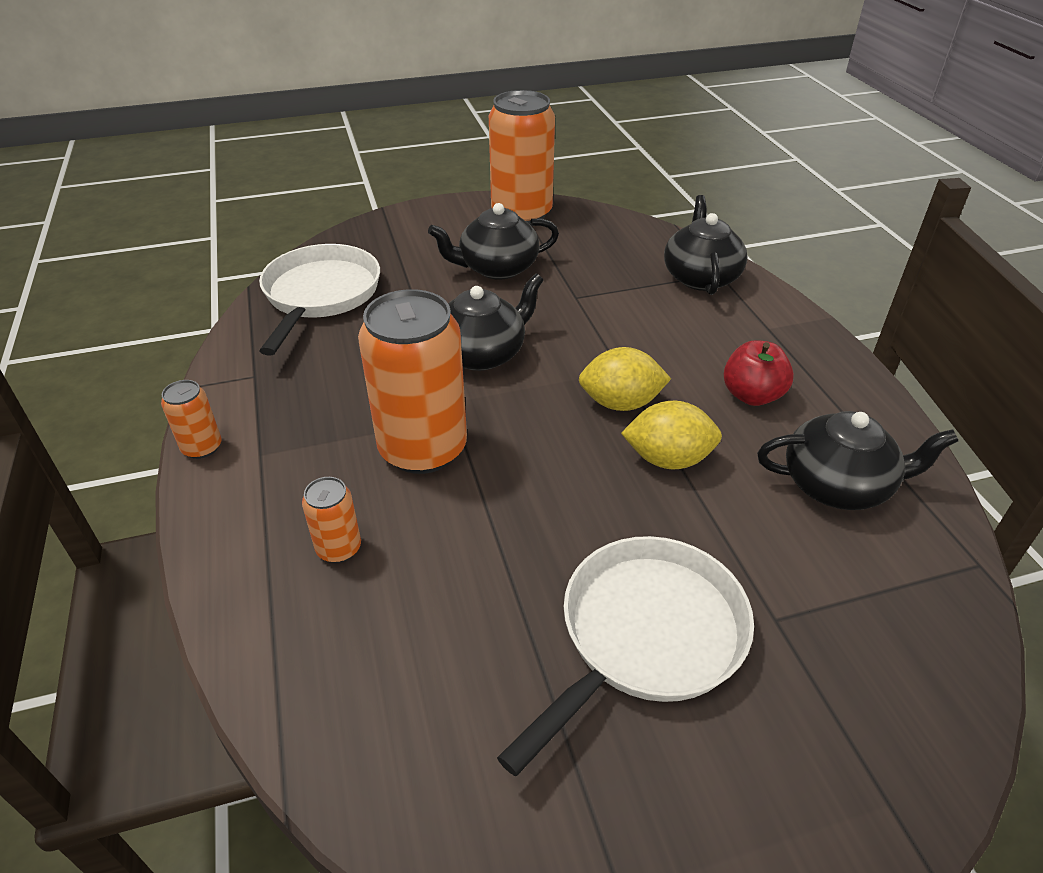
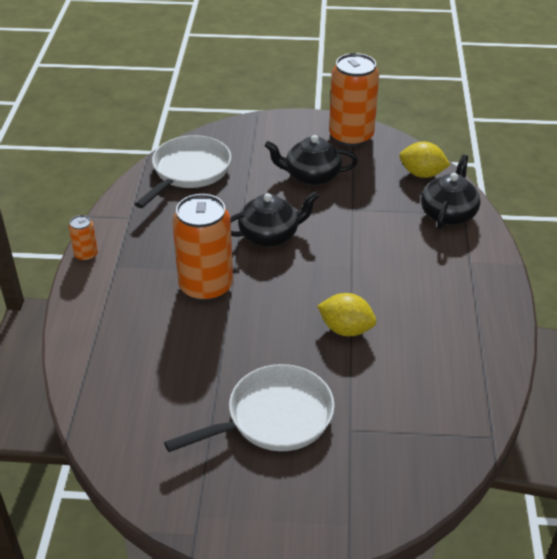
camera: 20 degrees right, 0 degrees up
(339, 548) = (137, 329): orange can -> none
(620, 403) = (338, 288): yellow lemon -> yellow lemon (422, 174)
(752, 395) = (426, 304): red apple -> none
(838, 485) = (440, 371): black teapot -> none

